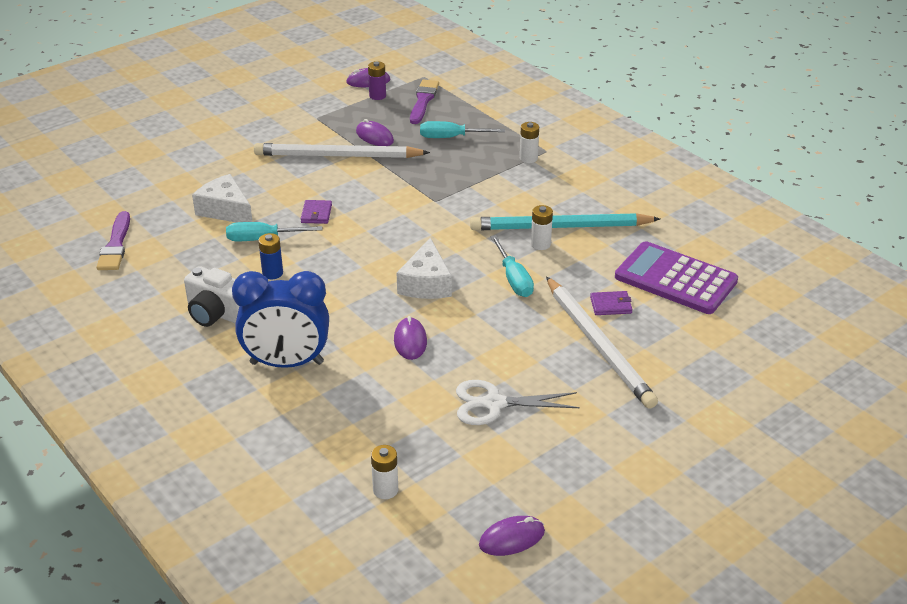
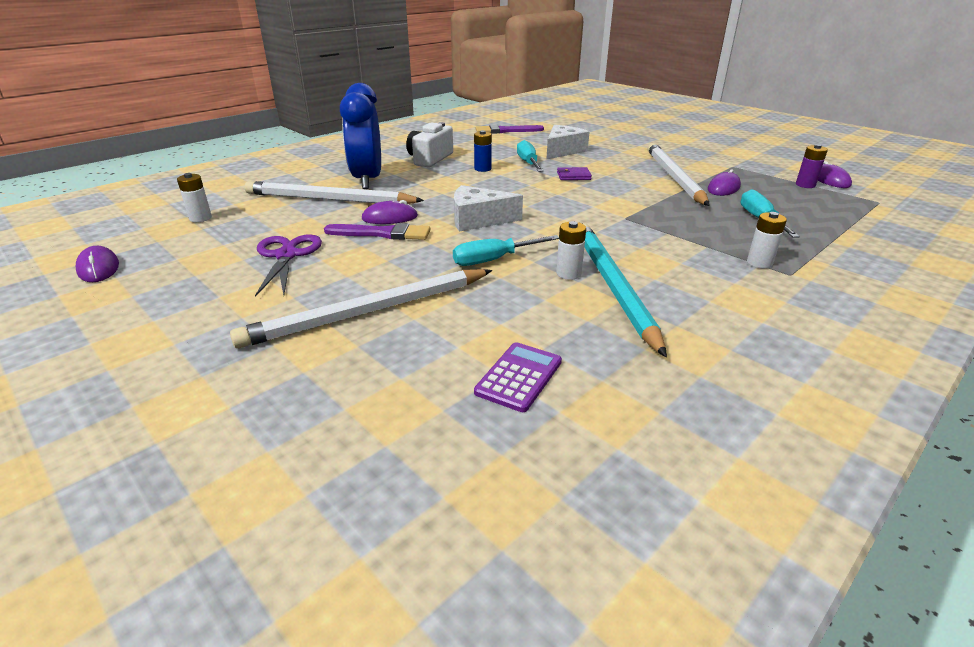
camera: 85 degrees right, 5 degrees down
(347, 389) = (329, 199): none -> white pencil
(423, 101) = (824, 204): purple brush -> purple brush (383, 233)
(494, 404) = (286, 255): white scissors -> purple scissors
(611, 305) = (449, 320): purple wallet -> none
(675, 279) = (519, 377): purple calculator -> purple calculator, size x0.54

